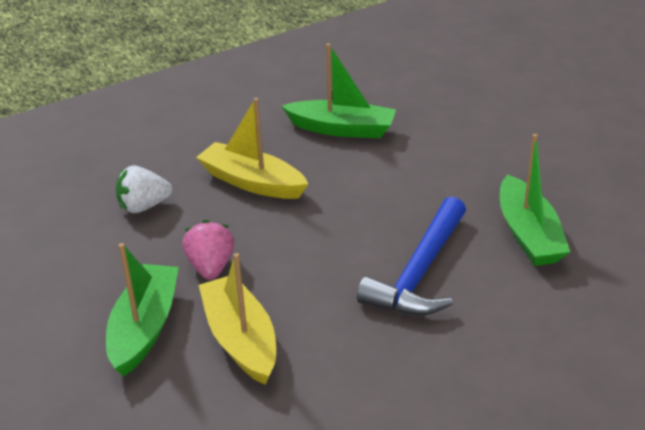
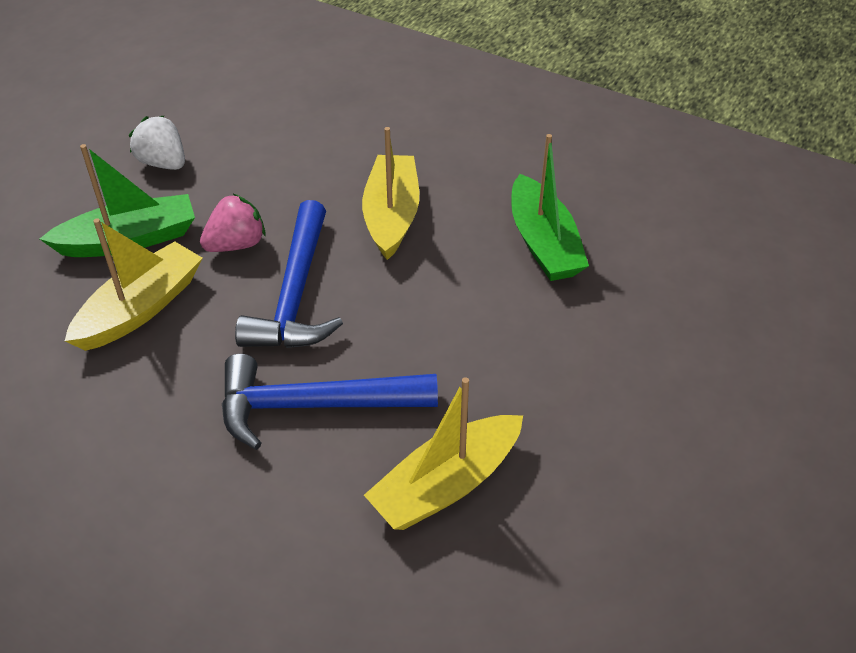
camera: 60 degrees right, 10 degrees up
(144, 206) = (303, 162): white strawberry -> white strawberry (163, 163)
(298, 251) = (295, 295): none -> blue hammer
(528, 234) = (446, 484): green boat -> yellow boat

